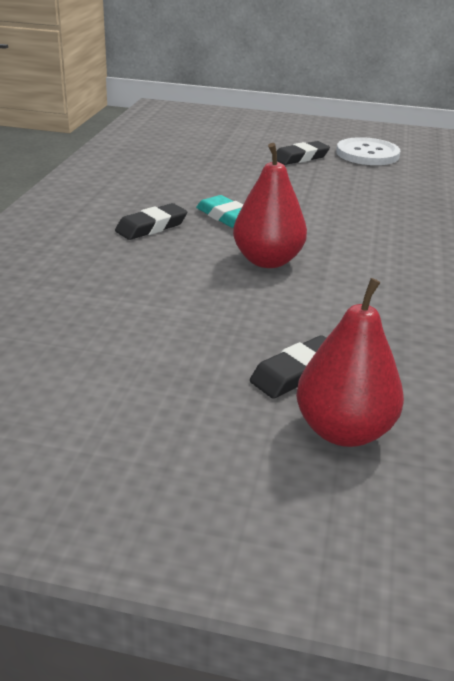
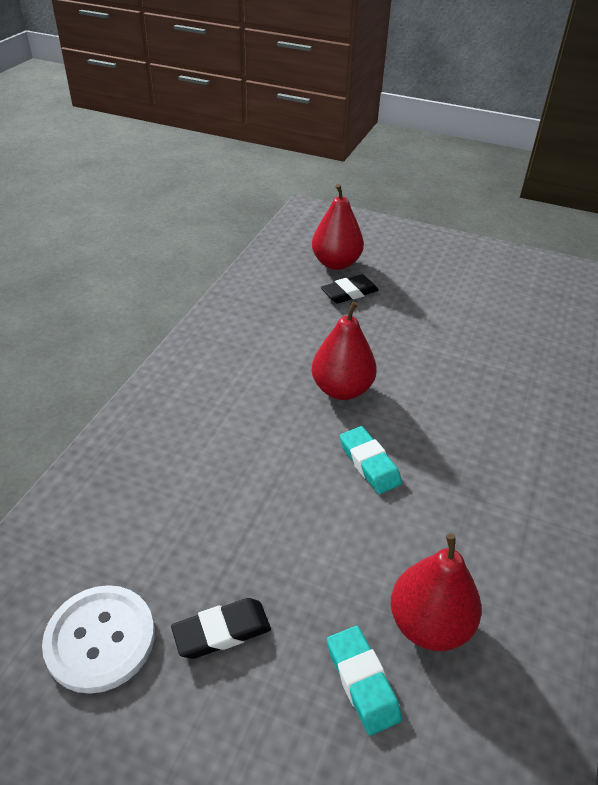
camera: 170 degrees left, 10 degrees up
(151, 227) = (449, 450): black eraser -> none
(175, 163) = (429, 624): none -> red pear
(214, 149) = (362, 682): none -> turquoise eraser

